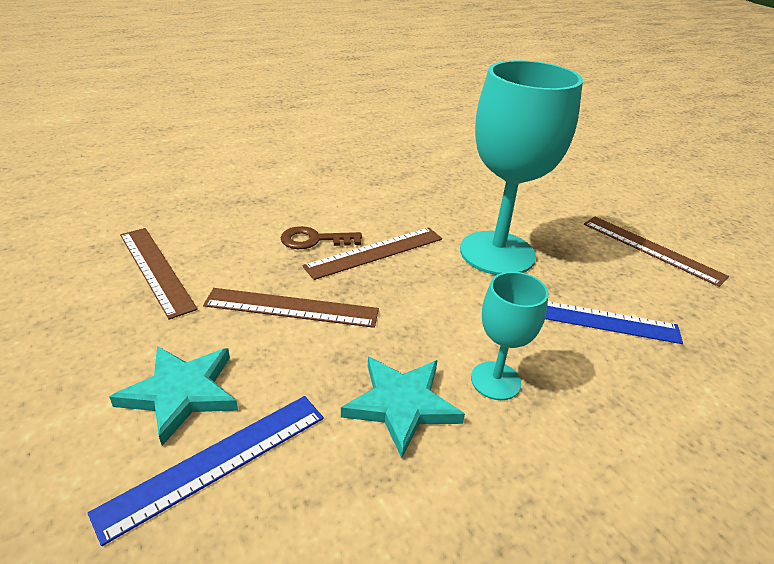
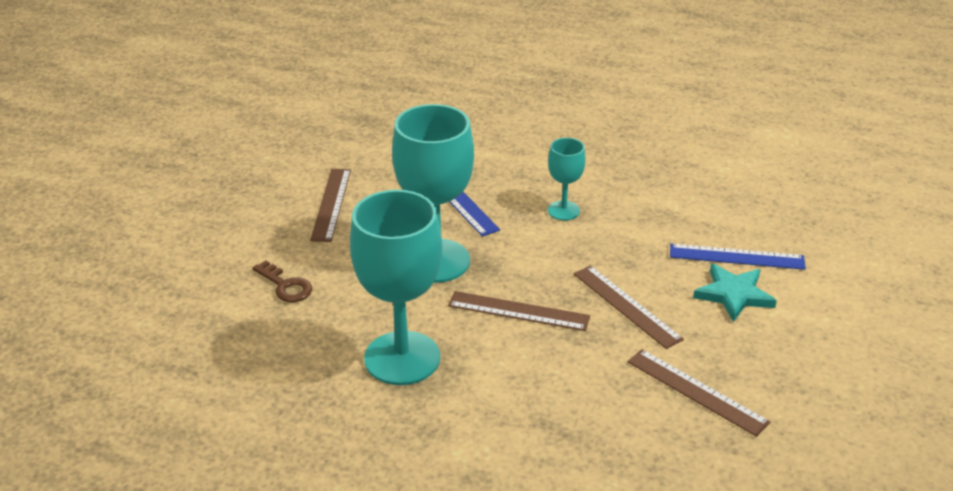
camera: 130 degrees left, 0 degrees up
(155, 270) = (696, 391): brown ruler -> brown ruler turned 60 degrees counterclockwise
(314, 240) = (549, 348): brown key -> brown key (286, 286)
(399, 189) = (402, 358): none -> turquoise goblet
(401, 404) = (625, 228): turquoise star -> none

